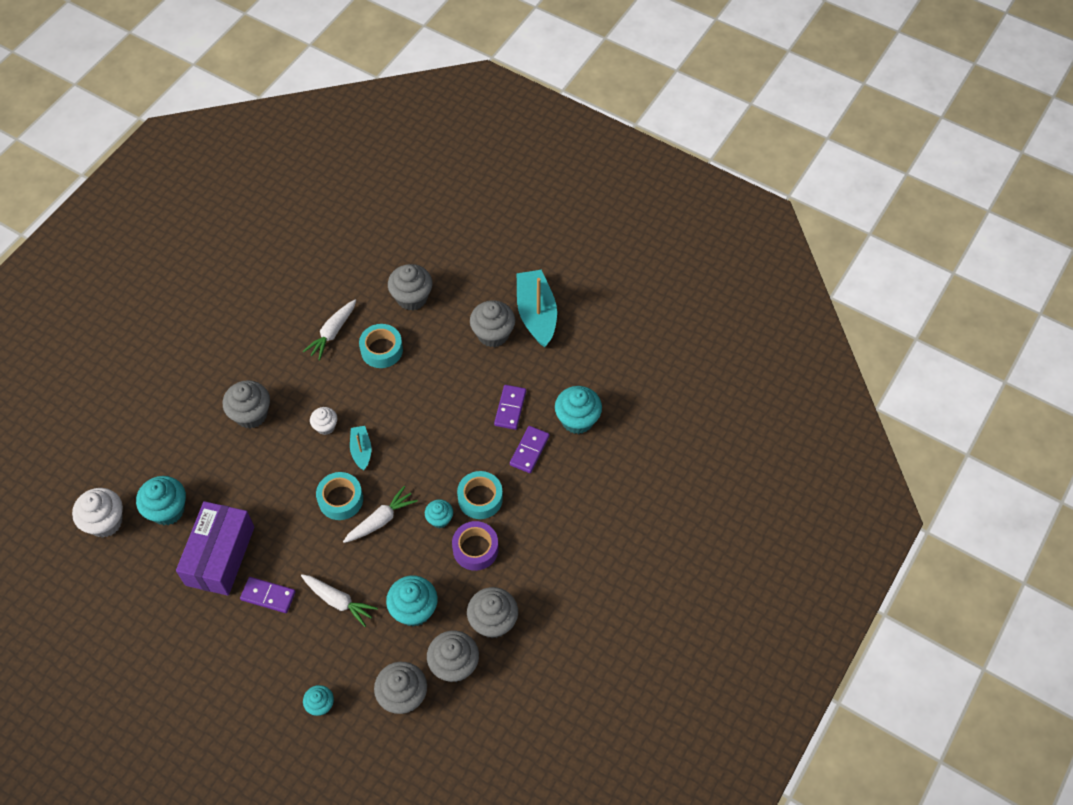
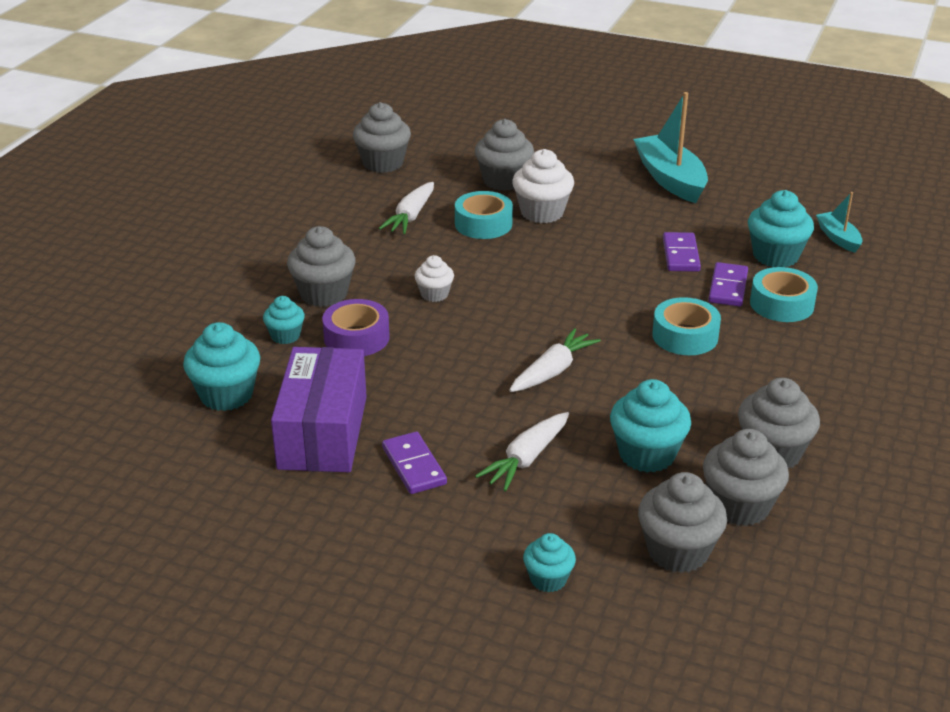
camera: 10 degrees left, 25 degrees down
(105, 522) = (131, 417): white cupcake -> white cupcake (542, 212)
(268, 596) = (413, 466): purple domino -> purple domino turned 60 degrees clockwise
(338, 601) = (526, 459): white carrot -> white carrot turned 105 degrees clockwise
(340, 499) = (485, 357): turquoise tape -> turquoise tape (781, 304)
(361, 450) = (494, 310): turquoise boat -> turquoise boat (838, 238)
(440, 519) = (638, 361): turquoise cupcake -> turquoise cupcake (285, 336)
(475, 549) = (705, 383): purple tape -> purple tape (356, 337)
(493, 334) = (624, 199): grey cupcake -> grey cupcake (383, 163)

